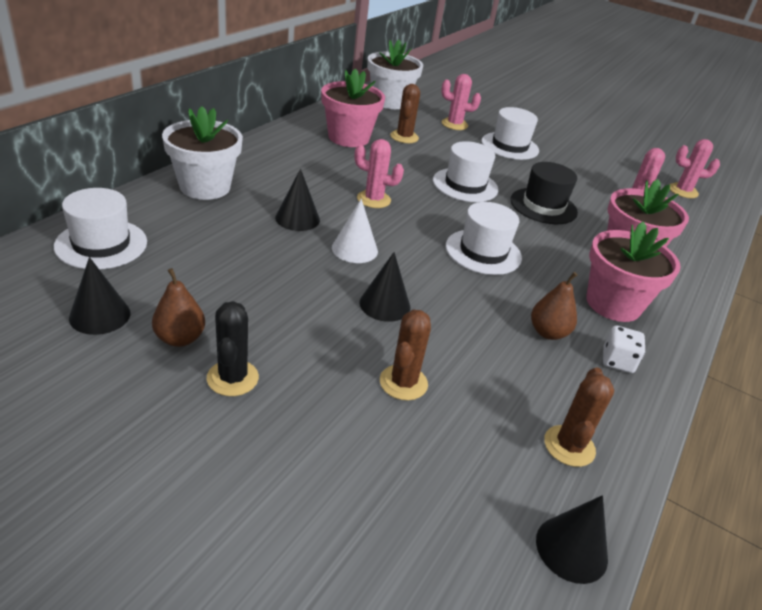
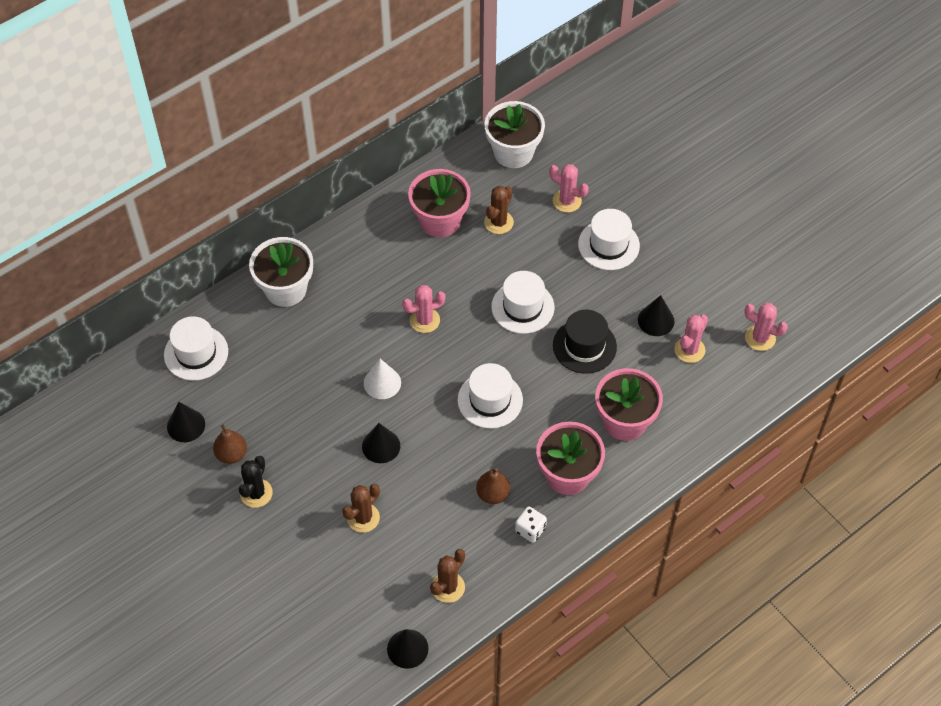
camera: 25 degrees right, 20 degrees up
(297, 218) = (349, 339): black cone -> black cone (656, 320)
(373, 199) = (424, 320): pink cactus -> pink cactus turned 60 degrees counterclockwise

